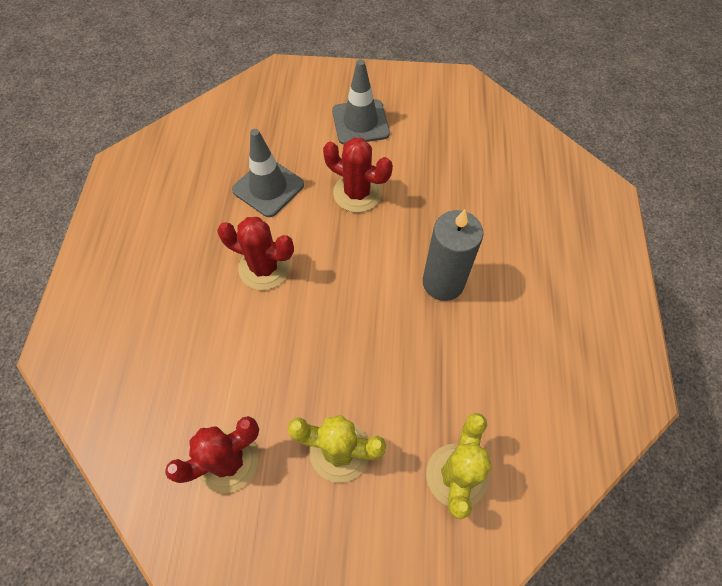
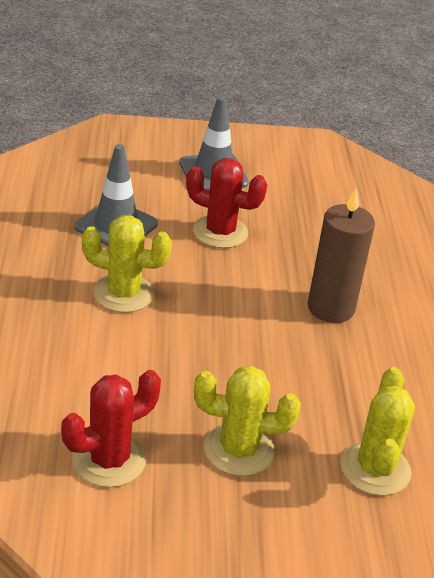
camera: 10 degrees left, 25 degrees down
(264, 267) = (123, 293): red cactus -> yellow cactus
(443, 282) = (331, 308): grey candle -> brown candle

